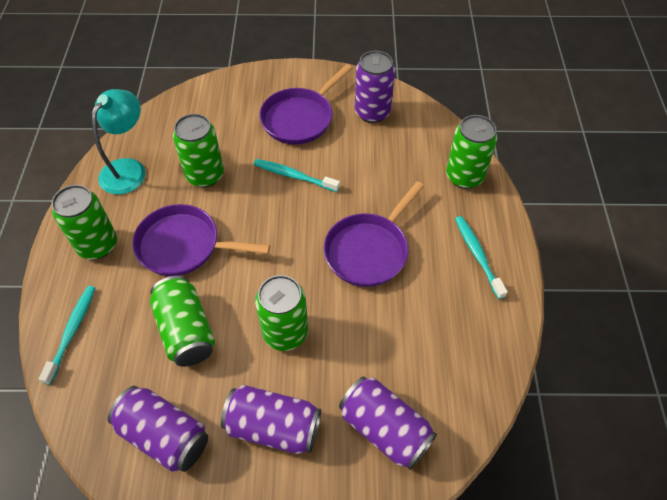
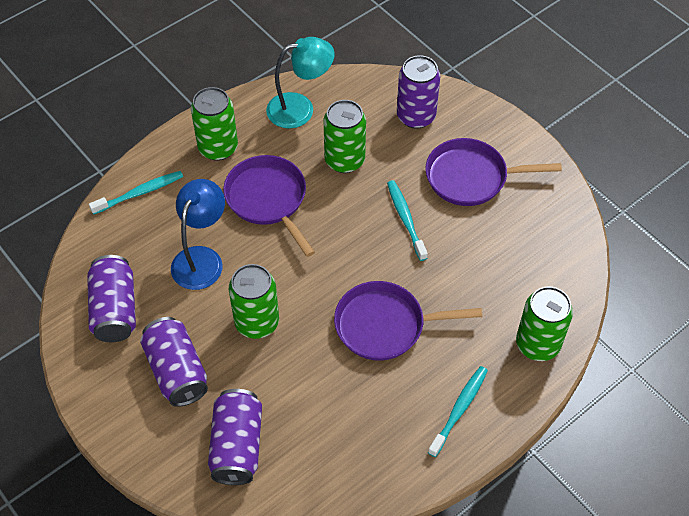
camera: 50 degrees right, 0 degrees up
(186, 330) = (201, 258): green can -> blue lamp
(372, 112) = (536, 224): purple can -> purple can (416, 116)

